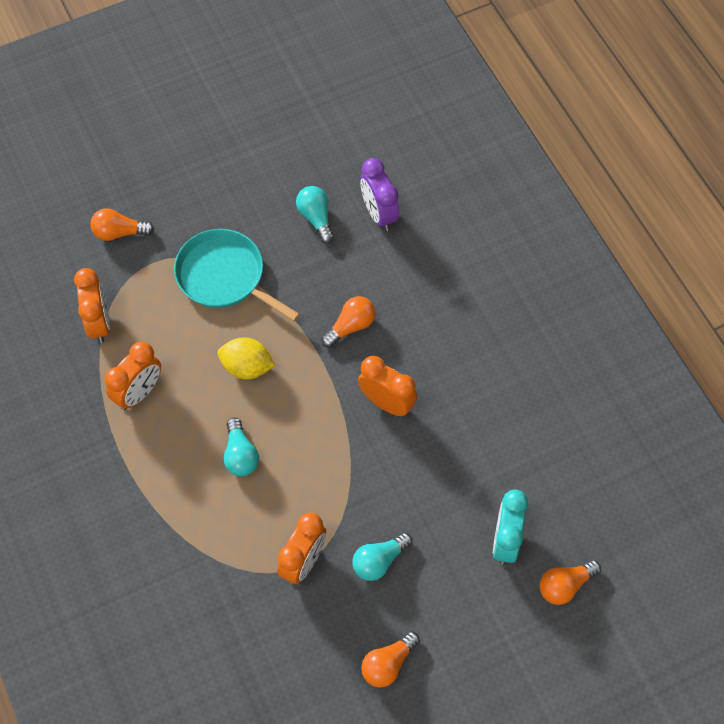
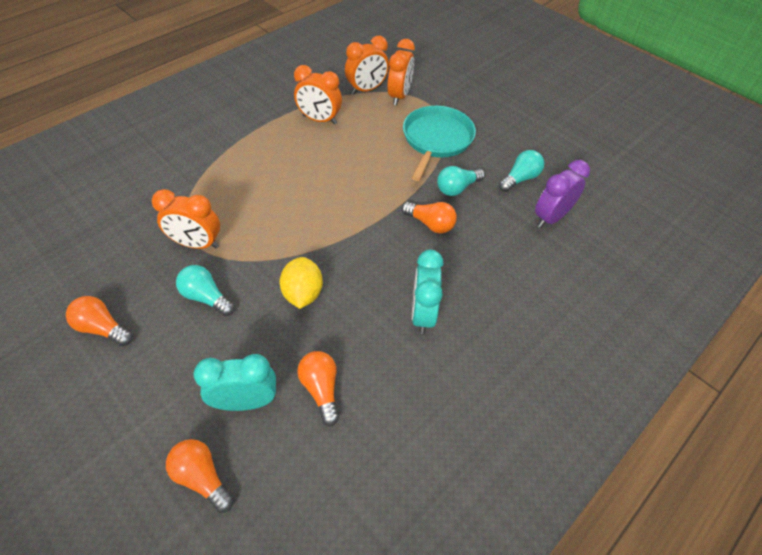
camera: 70 degrees right, 10 degrees down
(119, 232) = (442, 82): orange light bulb -> orange light bulb (321, 389)
(240, 455) = (285, 183): turquoise light bulb -> turquoise light bulb (457, 188)
(247, 367) = (364, 170): yellow lemon -> yellow lemon (303, 293)
(387, 403) = (366, 266): orange clock -> orange clock (399, 96)
(457, 370) = (422, 314): none -> turquoise clock

